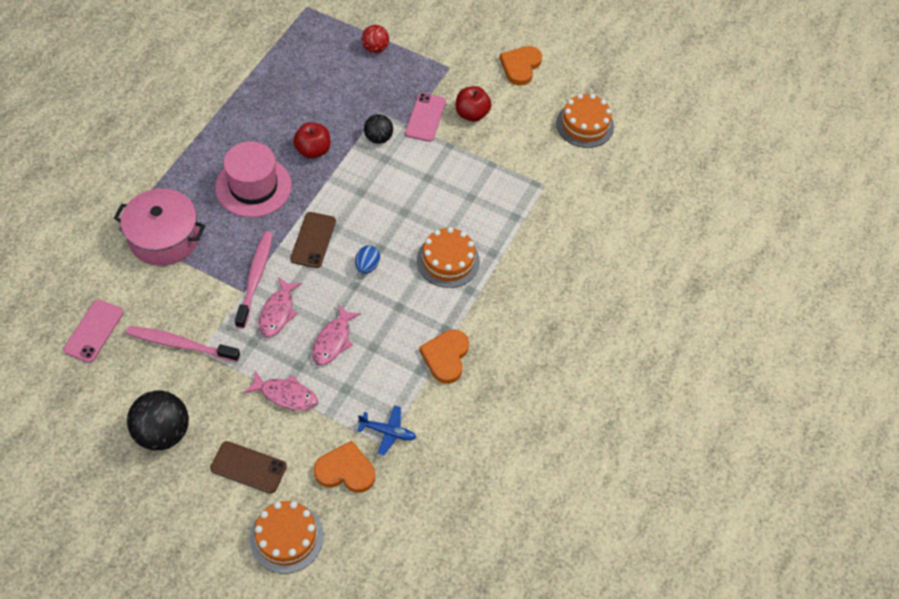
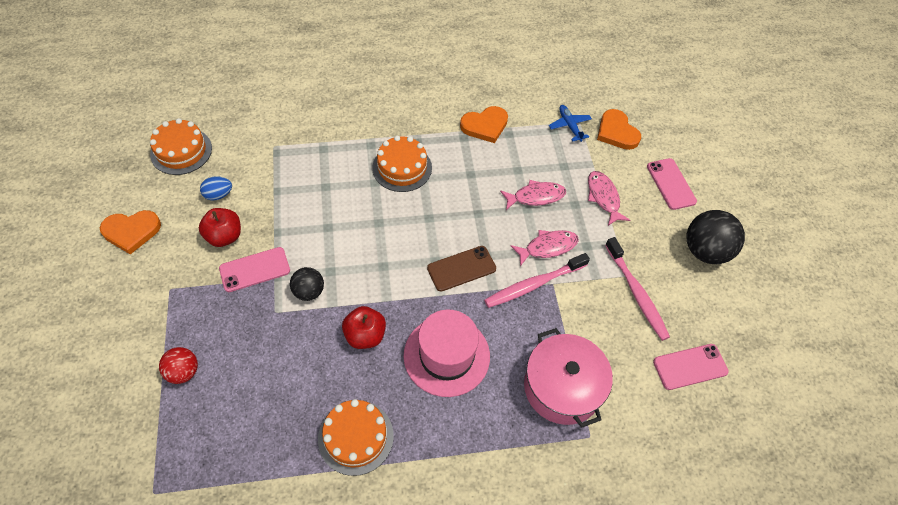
camera: 125 degrees left, 0 degrees up
(248, 467) = (671, 184): brown phone -> pink phone
(286, 537) = (686, 135): orange cake -> orange cake (356, 437)
(367, 266) = (453, 216): blue egg -> blue egg (218, 195)

